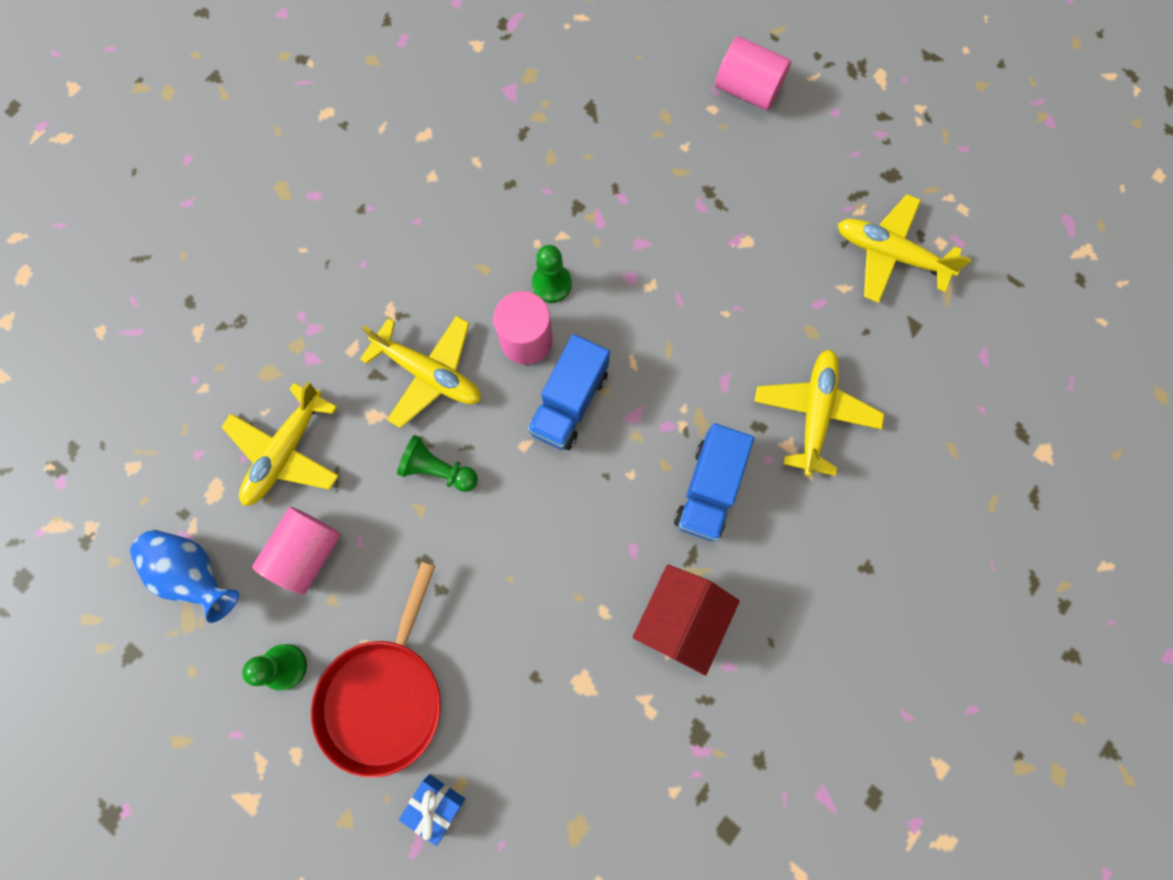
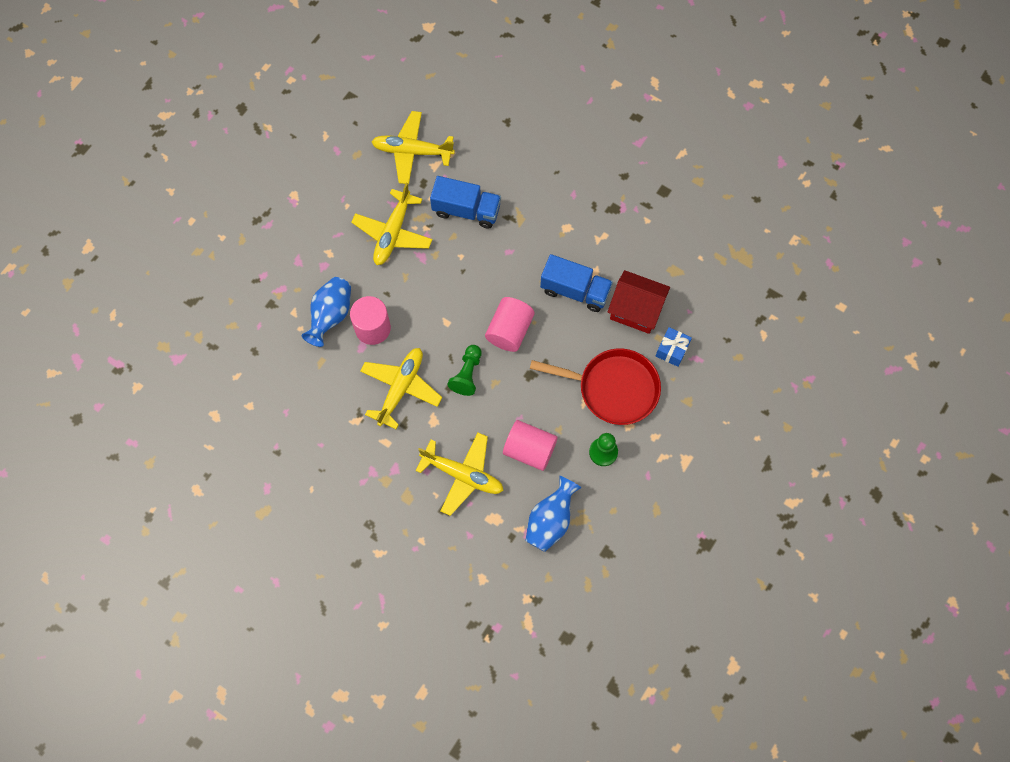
camera: 95 degrees left, 5 degrees down
(551, 284) = (331, 316): green pawn -> blue vase
(569, 402) = (415, 297): blue truck -> blue truck (575, 290)
(680, 619) = (548, 222): red house -> red house (635, 310)
(747, 90) = (175, 199): pink cylinder -> pink cylinder (509, 330)
(889, 254) = (300, 109): yellow plane -> yellow plane (393, 233)

